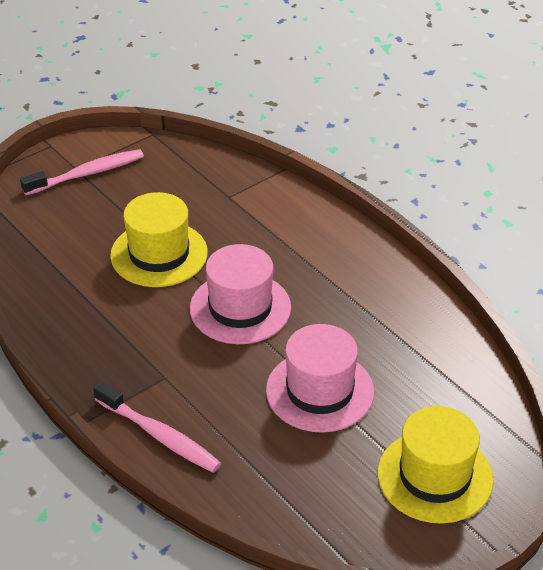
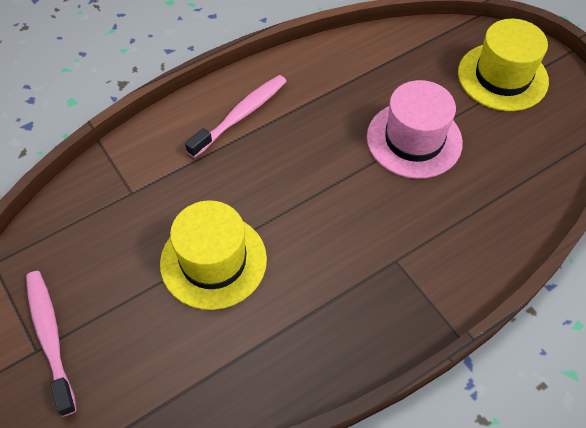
camera: 85 degrees left, 15 degrees up
(159, 435) = (472, 266): pink toothbrush -> pink toothbrush (241, 115)
(240, 308) = (304, 192): pink hat -> none

